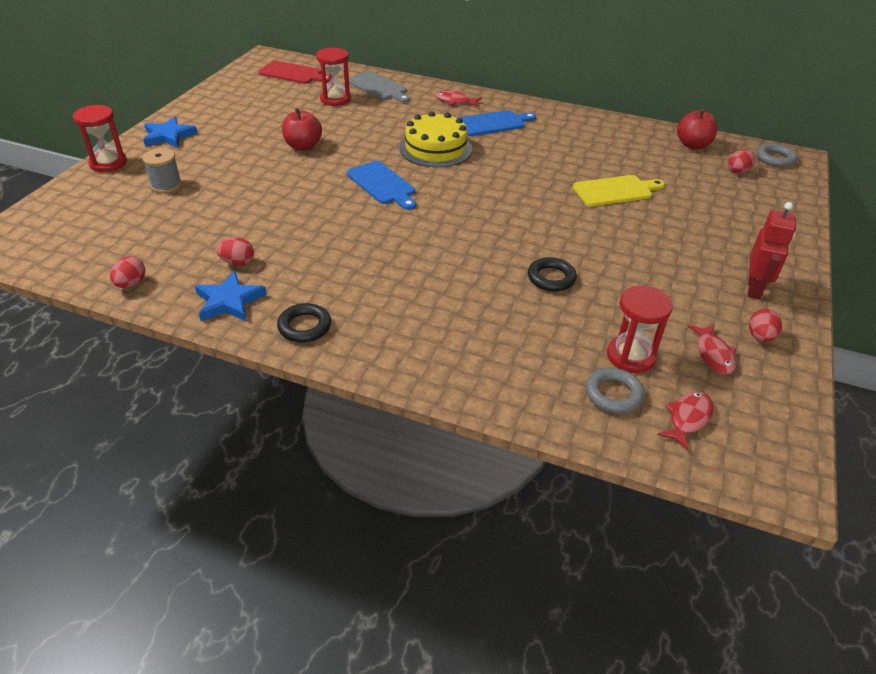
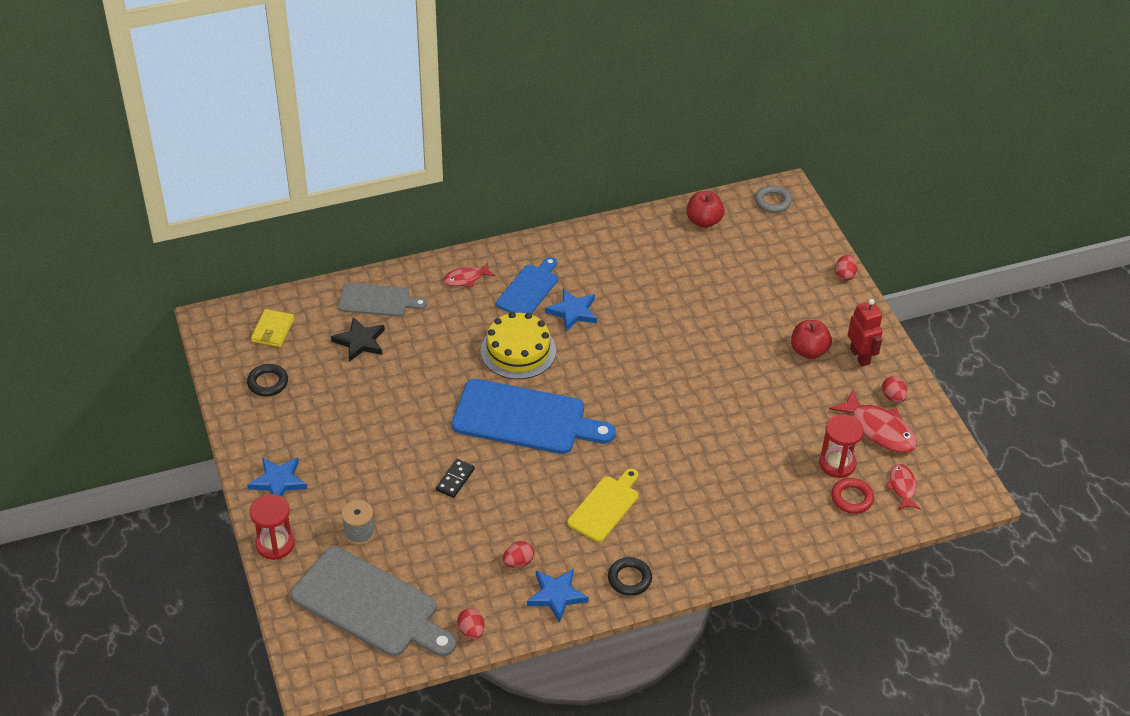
camera: 40 degrees left, 5 degrees up
(98, 227) = (370, 605): none -> grey cutting board
(277, 191) = (455, 480): none -> black domino
(293, 73) = (273, 330): red cutting board -> yellow wallet
(303, 146) = (410, 418): red apple -> red apple (809, 351)
(335, 99) = (360, 341): red hourglass -> black star
(382, 184) = (525, 419): blue cutting board -> blue cutting board, size x1.74
(509, 147) = (573, 312): none -> blue star
(551, 278) = (735, 431): black ring -> black ring (268, 382)
(613, 394) = (852, 498): grey ring -> red ring
(615, 191) = (696, 313): yellow cutting board -> yellow cutting board (605, 506)
(713, 355) = (879, 430): red fish -> red fish, size x1.71
(738, 171) = (759, 234): red egg -> red egg (844, 275)

